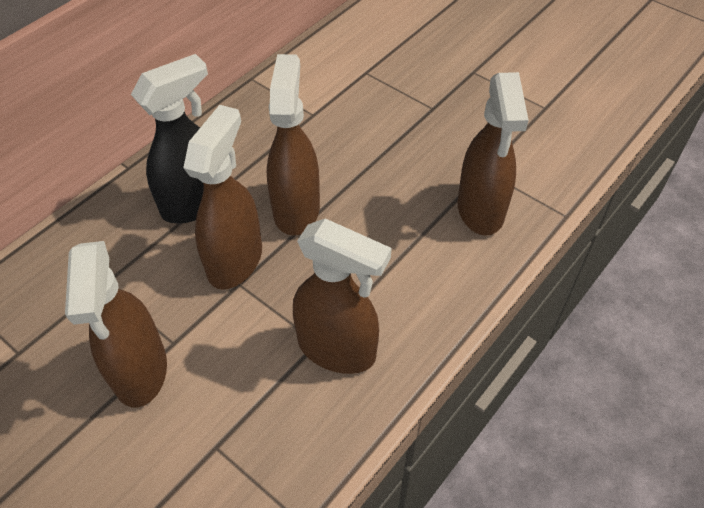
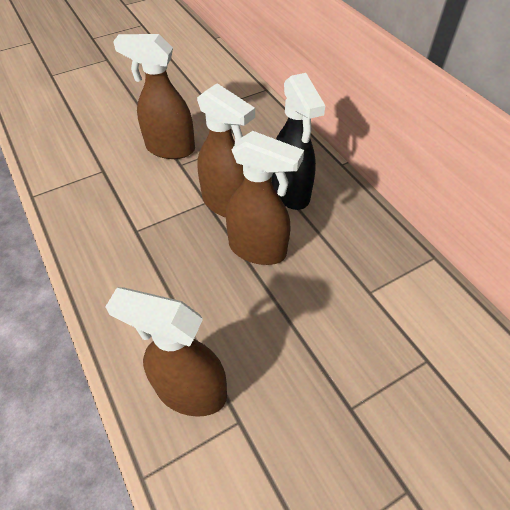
camera: 110 degrees right, 0 degrees up
(337, 349) = (122, 240): brown spray bottle -> none

